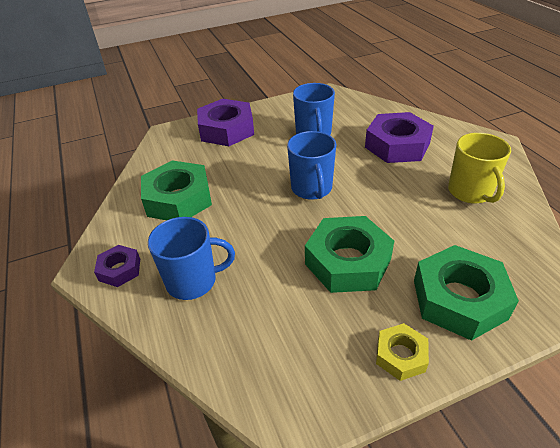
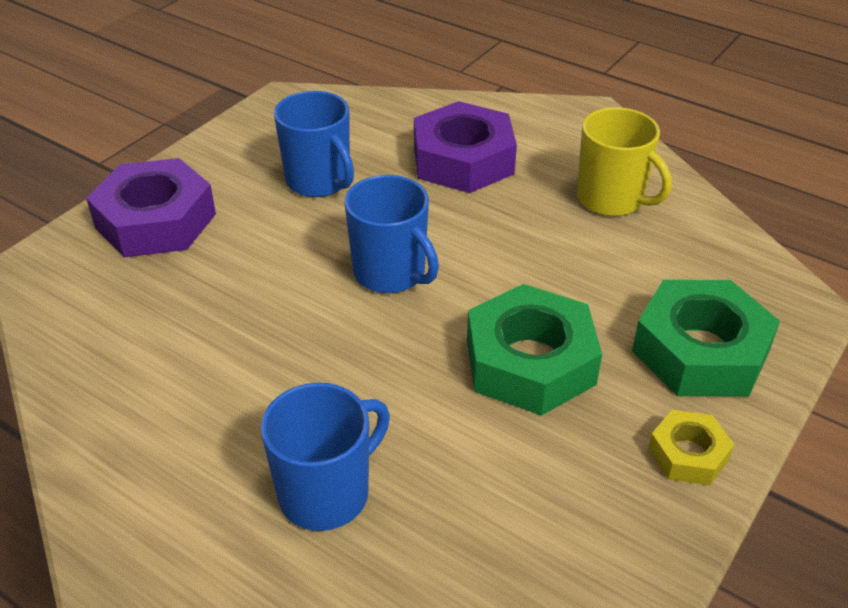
camera: 35 degrees left, 0 degrees up
(119, 270) = (180, 535): purple nut -> none
(178, 199) = (177, 374): green nut -> none

